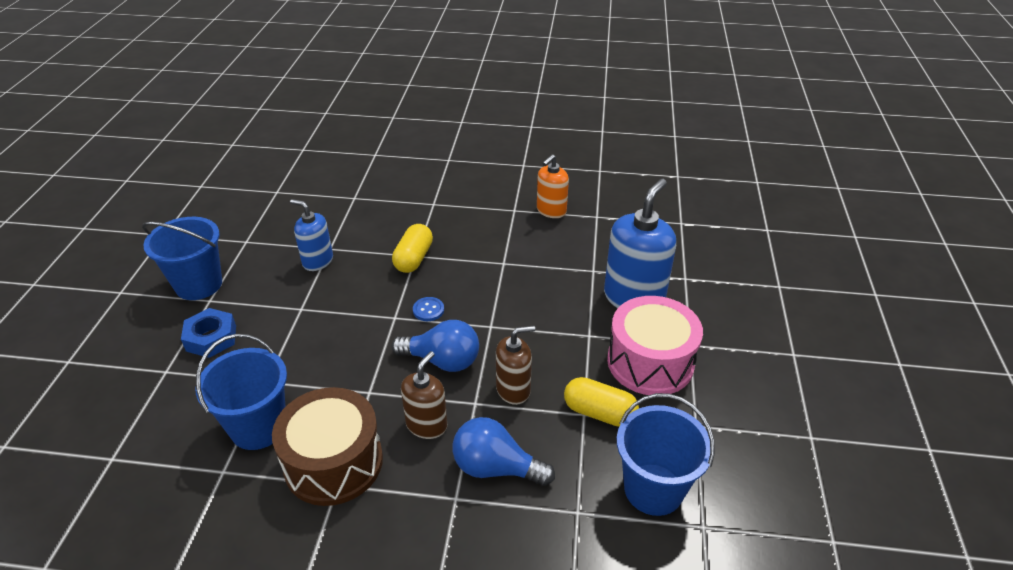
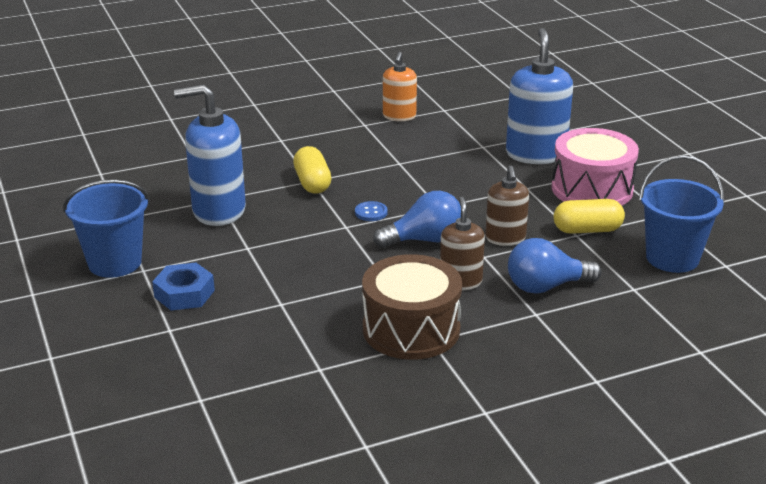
camera: 30 degrees left, 10 degrees down
(258, 427) = (314, 332): blue bucket -> none
(317, 261) = (218, 211): blue soap dispenser -> blue soap dispenser, size x1.69
(513, 389) = (505, 238): brown soap dispenser -> brown soap dispenser turned 135 degrees clockwise

